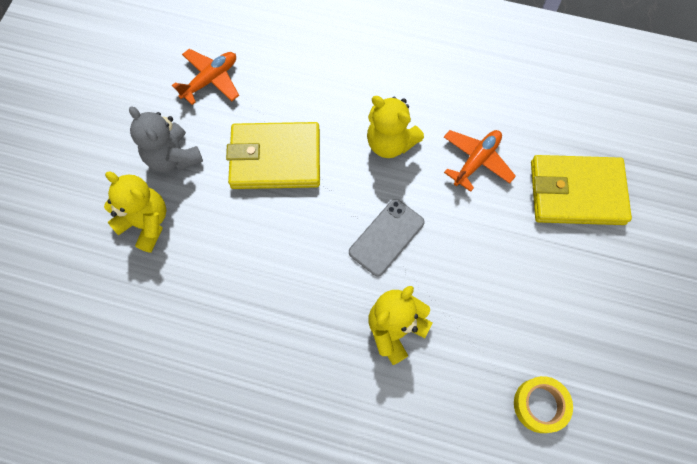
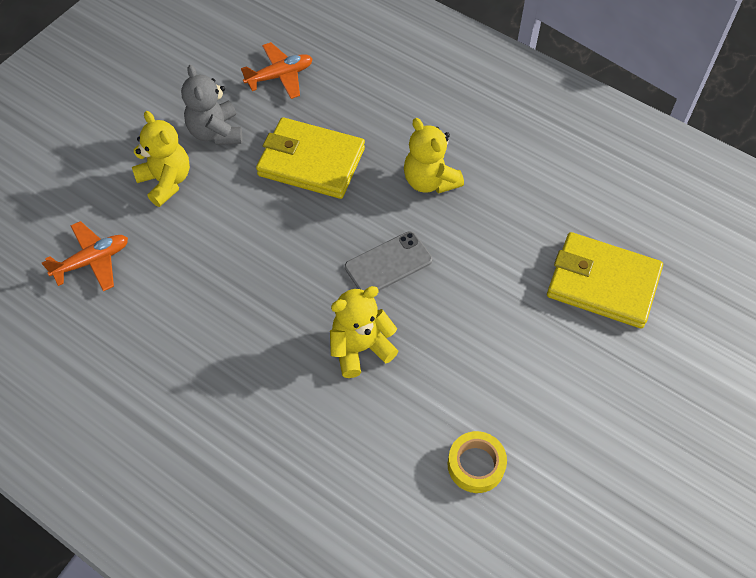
camera: 20 degrees right, 10 degrees down
(476, 161) = (510, 223): orange plane -> orange plane (92, 261)

